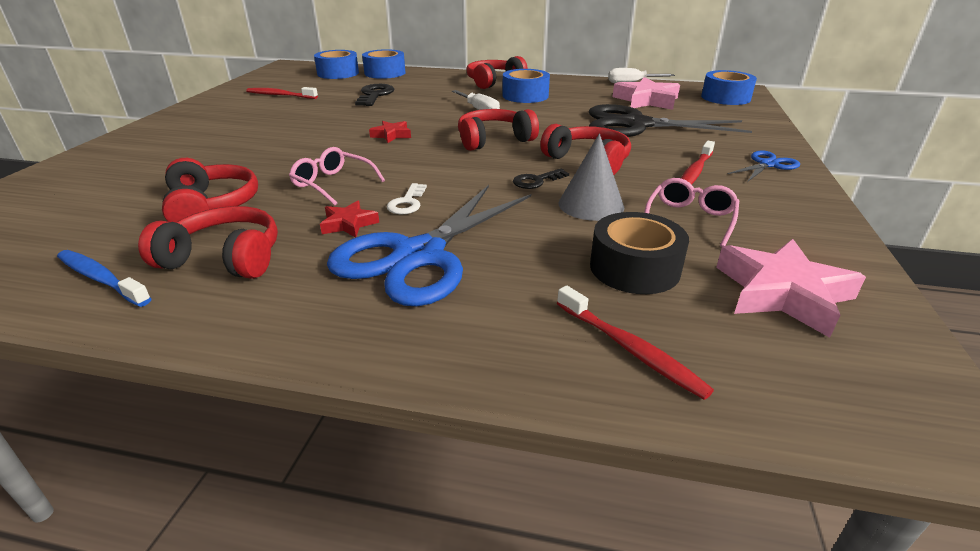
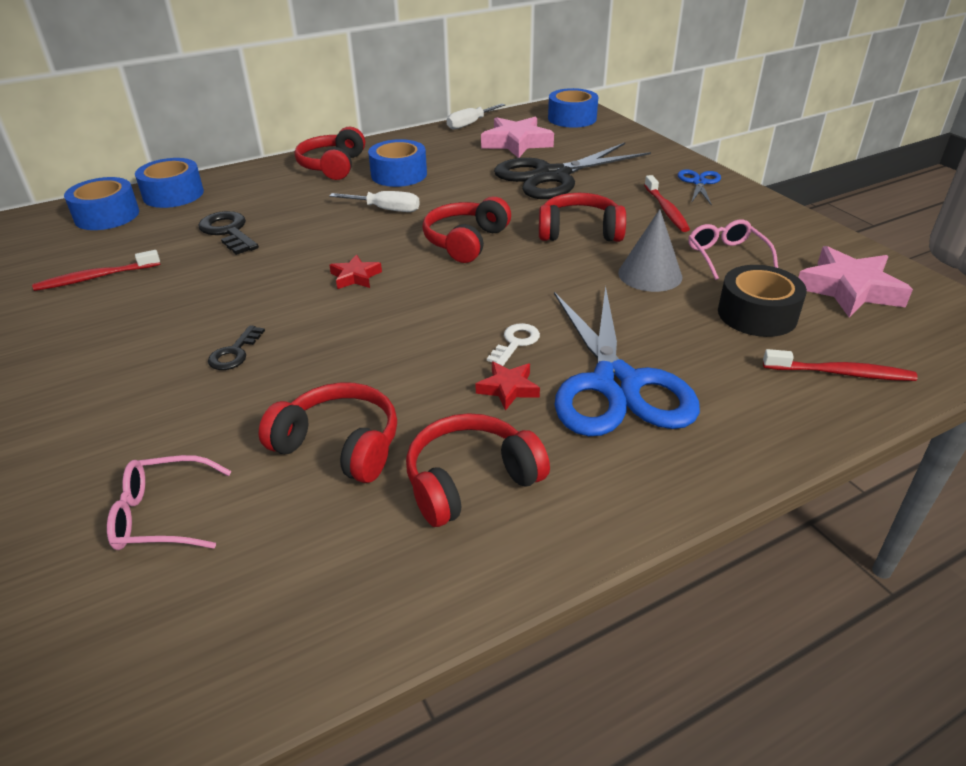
camera: 40 degrees left, 5 degrees up
(101, 279) = (399, 571): blue toothbrush -> none
(333, 184) = (410, 358): pink glasses -> pink glasses (162, 515)
(407, 203) = (515, 342): white key -> white key turned 120 degrees counterclockwise
(536, 181) = (576, 270): black key -> black key (234, 353)

